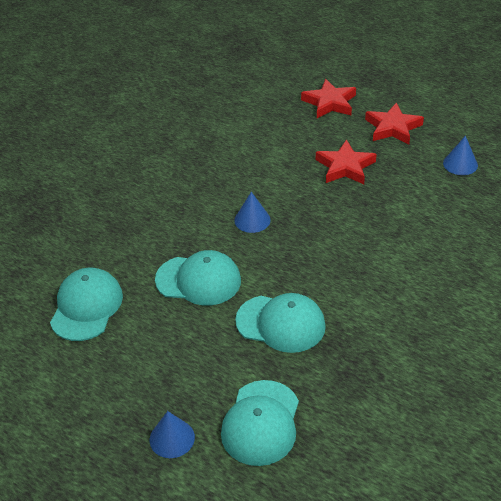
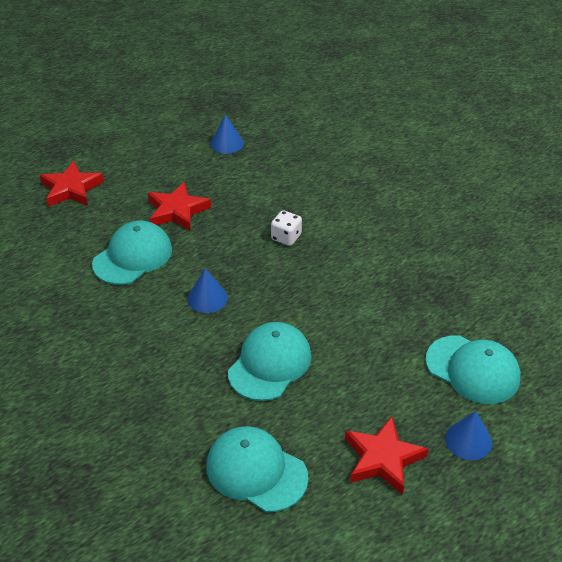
camera: 70 degrees left, 0 degrees up
(281, 323) = (360, 320): turquoise cap -> turquoise cap (133, 256)
(358, 243) = (286, 237): none -> white dice
(393, 128) = (145, 163): red star -> red star (382, 458)

